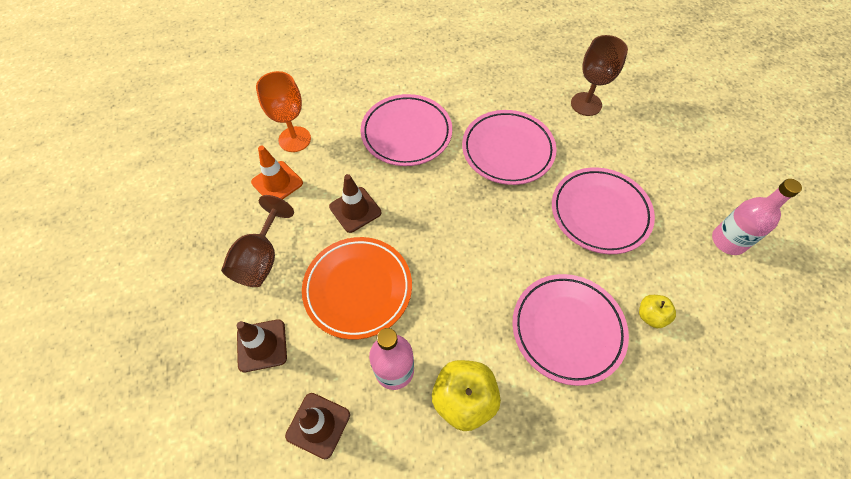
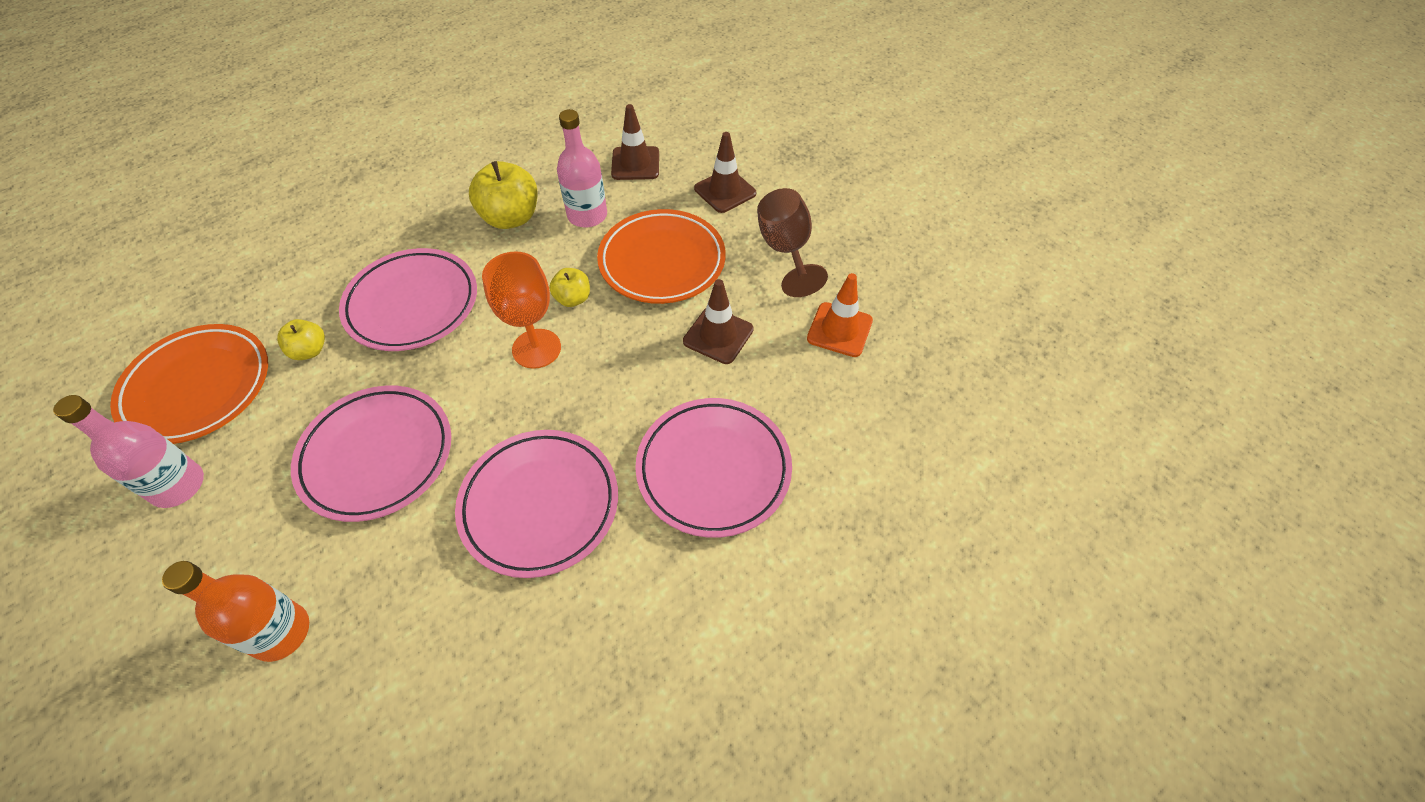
camera: 155 degrees right, 5 degrees down
(294, 139) = (868, 394): orange goblet -> orange goblet (536, 348)
(440, 281) = (573, 299): none -> yellow apple
(586, 104) = (411, 672): brown goblet -> none
(651, 140) = (280, 632): none -> orange bottle
(734, 315) = (198, 387): none -> orange plate

